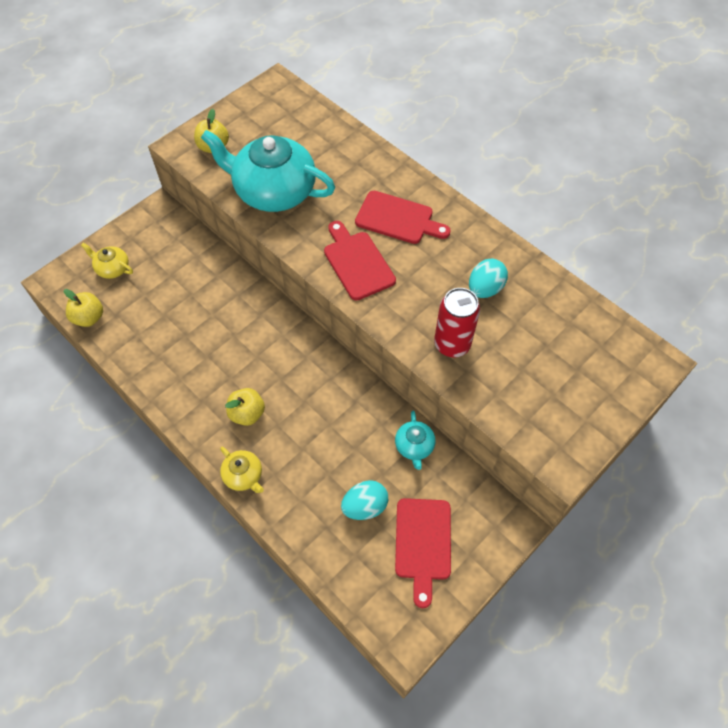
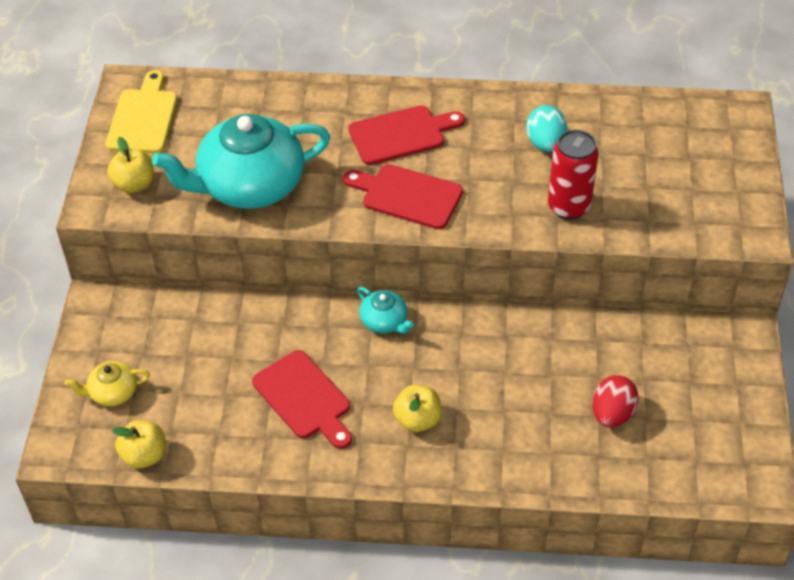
camera: 40 degrees left, 10 degrees down
(243, 475) = (476, 473): yellow teapot -> none
(262, 109) = (143, 118): none -> yellow cutting board
(365, 506) = (612, 414): turquoise egg -> red egg
(414, 446) = (599, 334): turquoise teapot -> turquoise teapot (384, 321)
(423, 543) = (691, 405): red cutting board -> red cutting board (304, 398)

